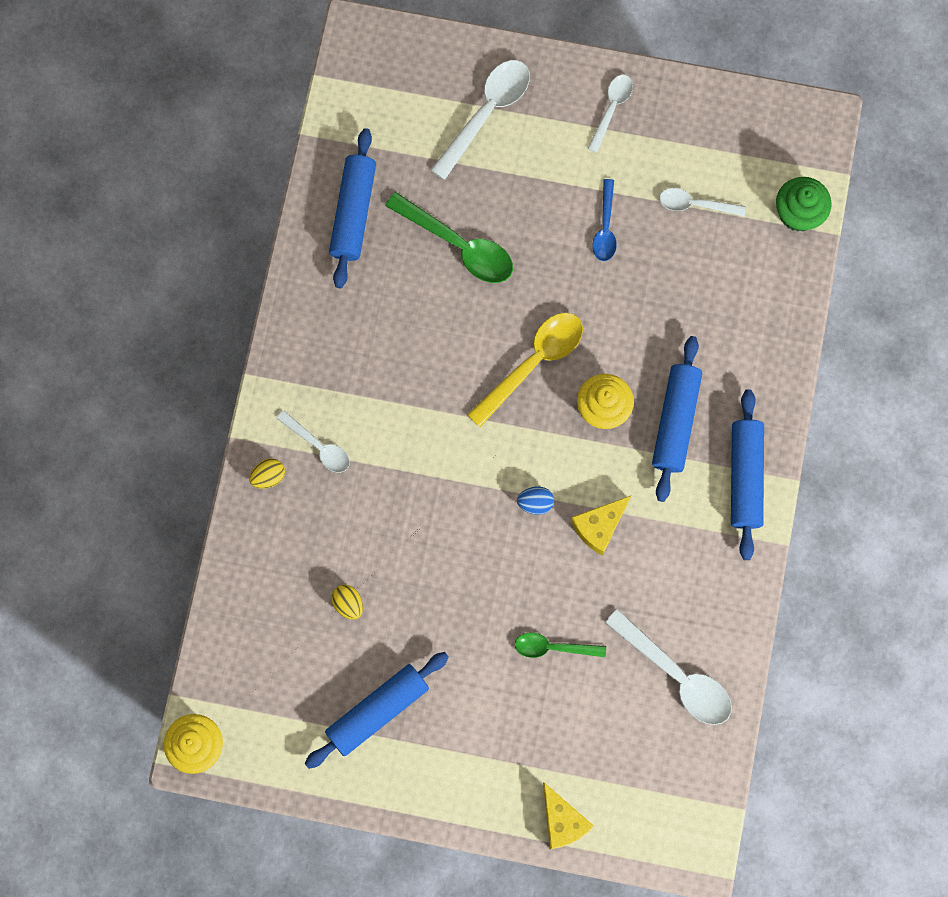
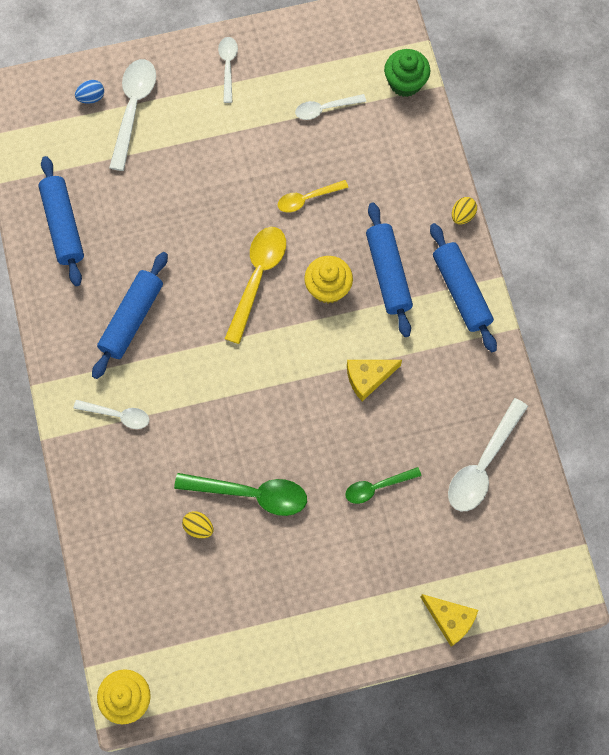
camera: 25 degrees left, 5 degrees down
(268, 476) = (88, 456): yellow egg -> yellow egg (462, 215)
(378, 711) = (262, 601): blue rolling pin -> blue rolling pin (132, 319)
(458, 245) = (157, 215): green spoon -> green spoon (251, 494)
(535, 503) = (310, 382): blue egg -> blue egg (91, 97)
(599, 526) = (368, 378): yellow cheese -> yellow cheese turned 45 degrees clockwise
(605, 227) = (265, 154): blue spoon -> none
(627, 299) = (307, 199): none -> yellow spoon
(676, 675) = (483, 464): white spoon -> white spoon turned 105 degrees clockwise

